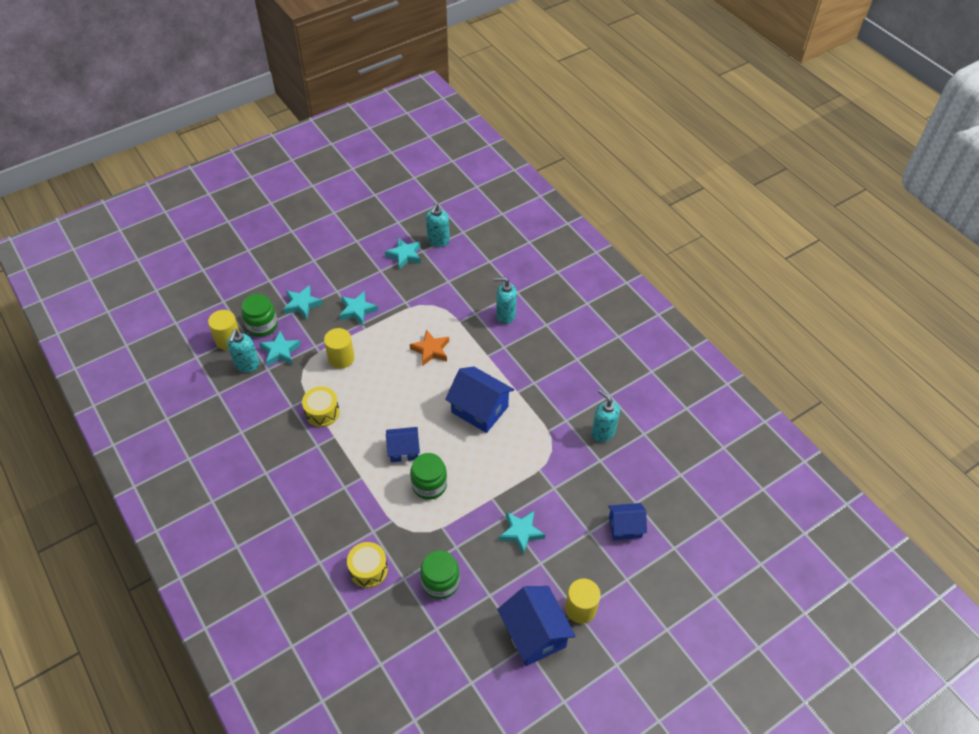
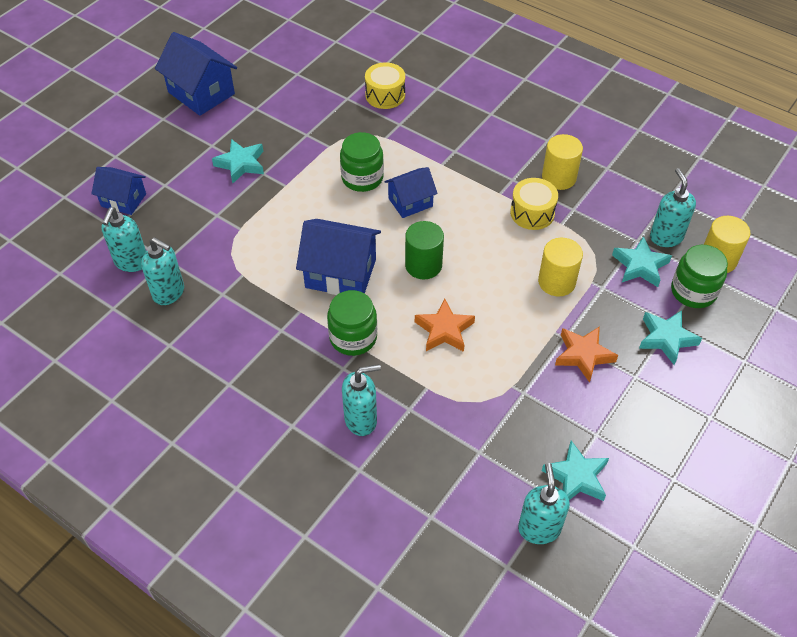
camera: 160 degrees right, 0 degrees up
(357, 310) = (583, 355): turquoise star -> orange star
(421, 397) = (423, 265): none -> green cylinder
(440, 582) = (309, 104): green jar -> green jar (353, 337)
(580, 608) = (160, 122): yellow cylinder -> yellow cylinder (559, 177)
(625, 527) = (123, 200): blue house -> blue house turned 45 degrees clockwise
(626, 466) = (131, 262): none -> turquoise soap dispenser

